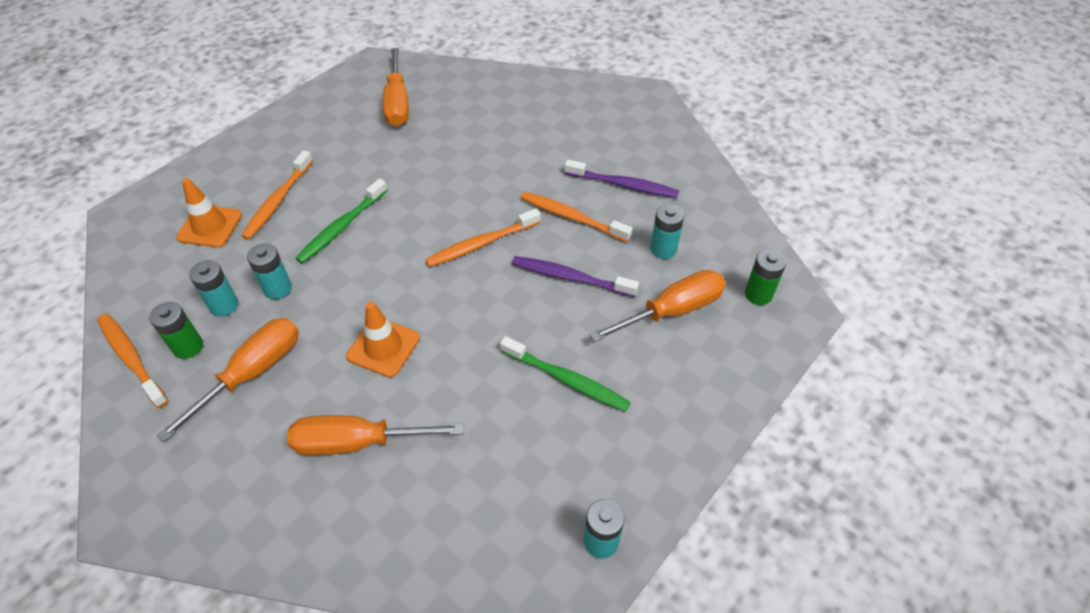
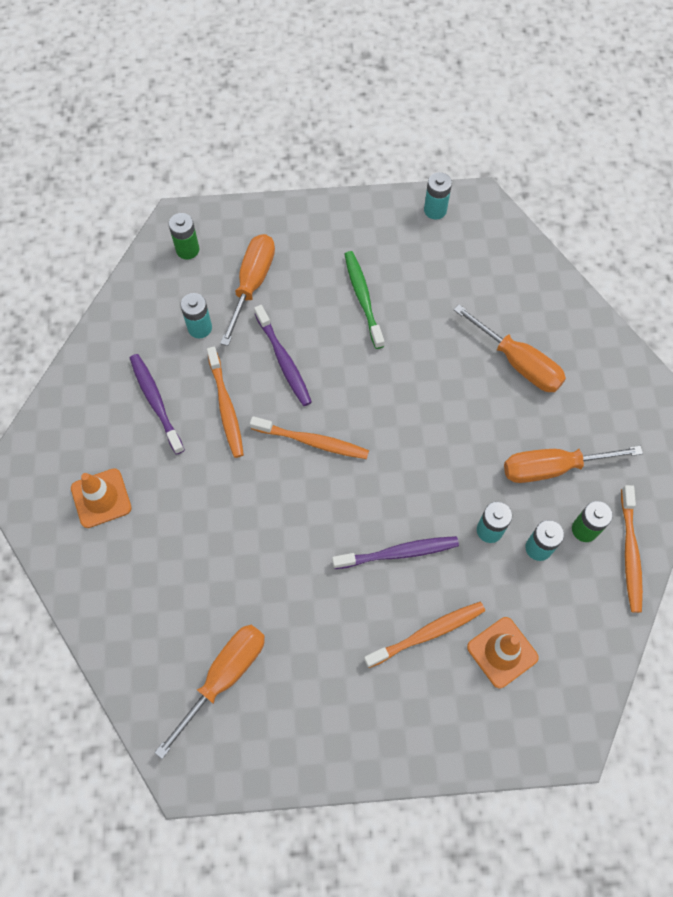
camera: 135 degrees left, 15 degrees up
(342, 227) = (398, 553): green toothbrush -> purple toothbrush
(383, 347) = (453, 414): orange traffic cone -> orange traffic cone (101, 498)
(671, 311) = (252, 285): orange screwdriver -> orange screwdriver turned 90 degrees clockwise

